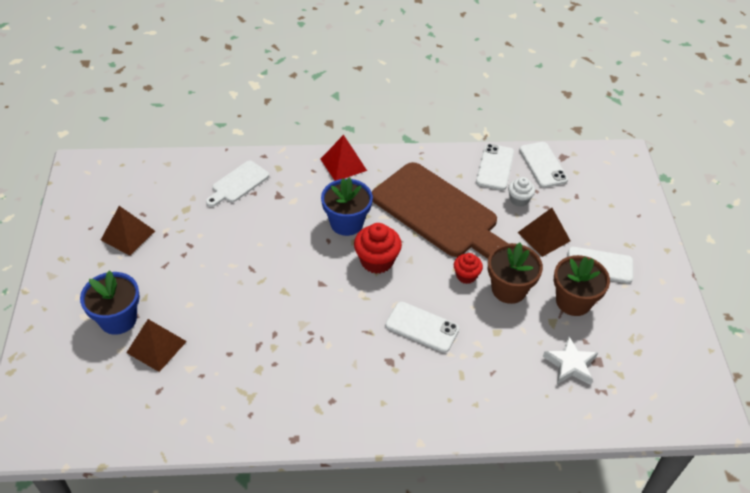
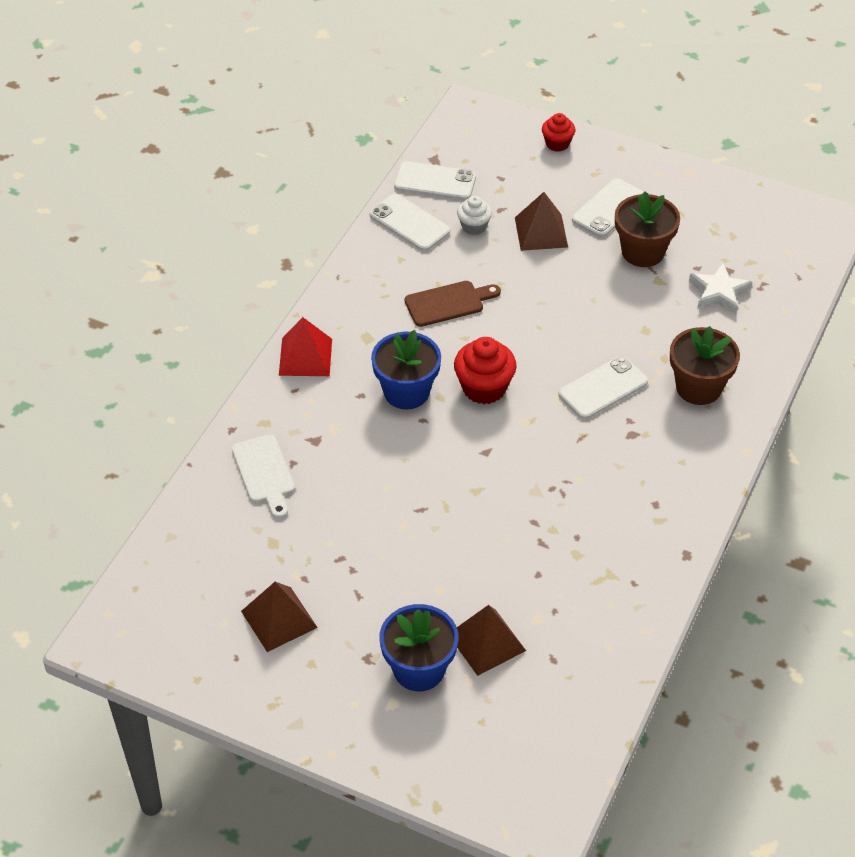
camera: 60 degrees left, 0 degrees up
(439, 213) = (448, 303): brown cutting board -> brown cutting board, size x0.46
(466, 276) = (555, 321): red cupcake -> red cupcake (557, 143)
(509, 289) = (595, 294): brown flower pot -> brown flower pot (698, 387)

